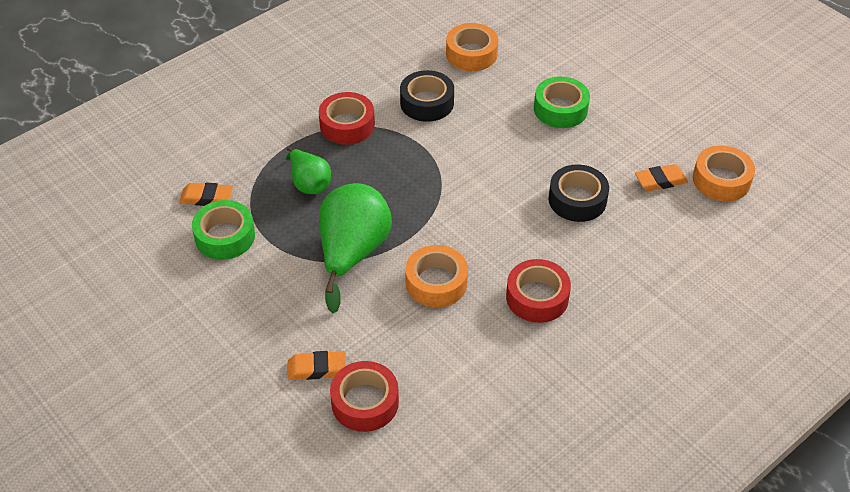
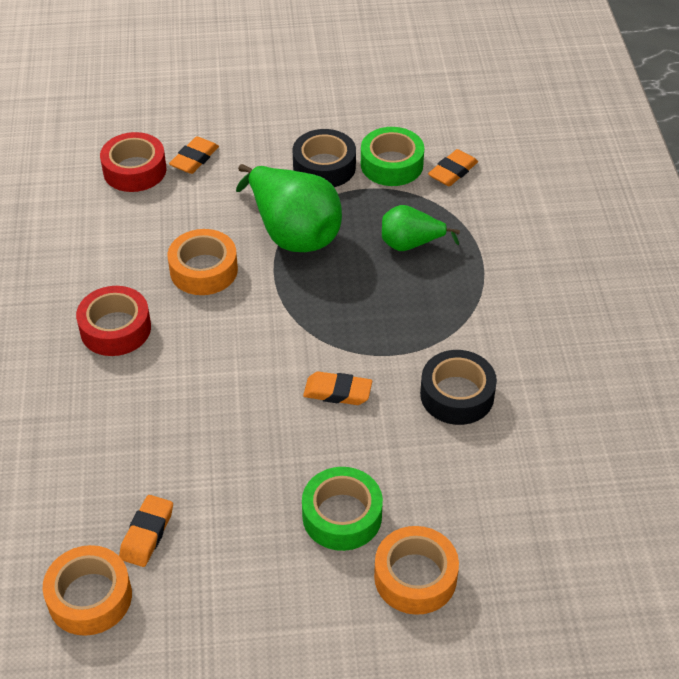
camera: 125 degrees right, 0 degrees up
(347, 125) = (474, 310): red tape -> none
(471, 54) = (514, 488): orange tape -> orange tape (415, 577)
(476, 154) = (337, 392): none -> orange eraser
(577, 200) = (195, 437): black tape -> black tape (324, 167)

